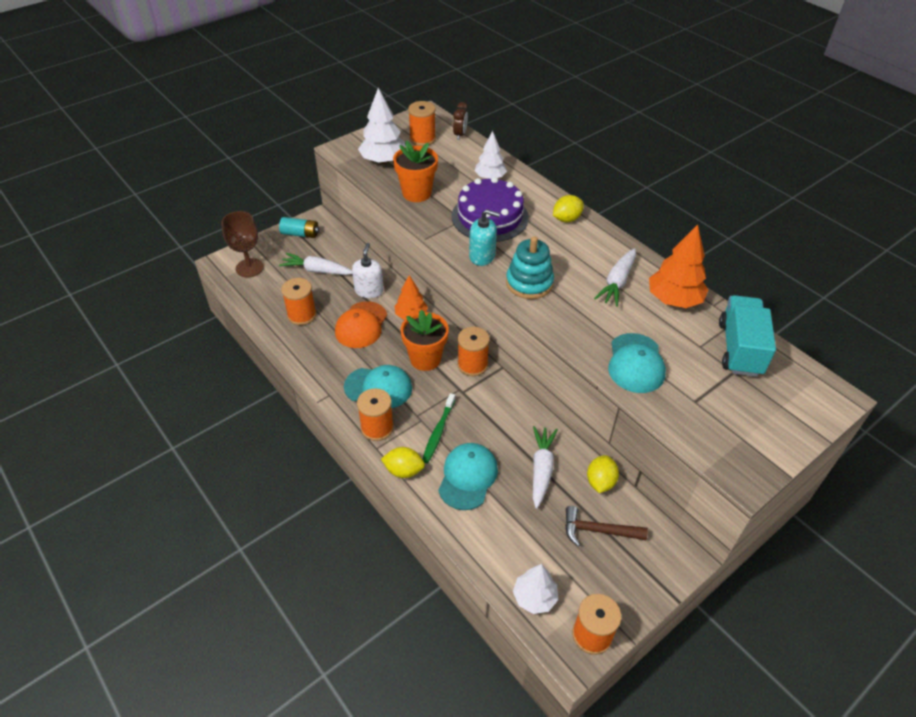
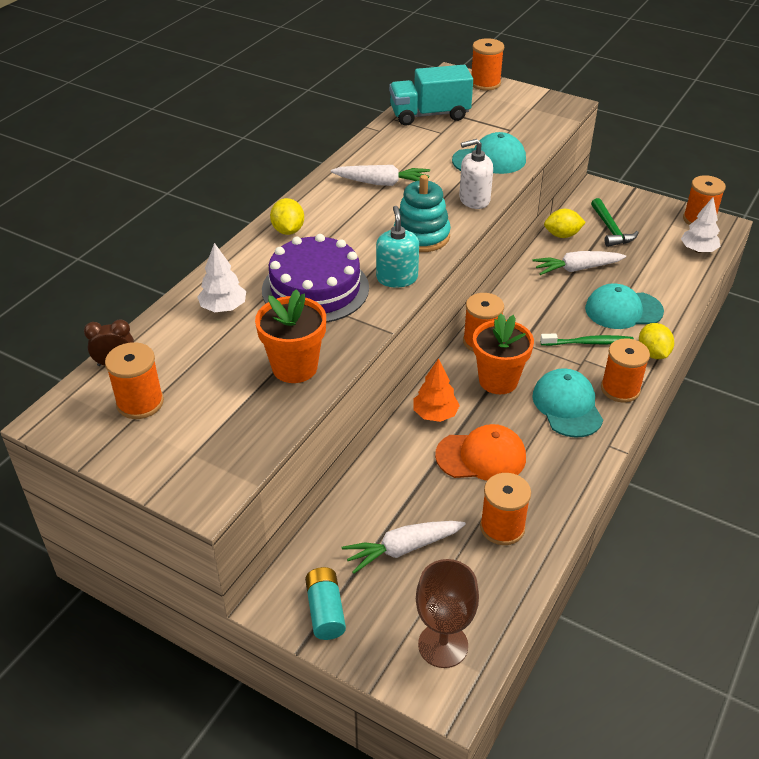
camera: 110 degrees left, 5 degrees down
(317, 270) = (402, 549): white carrot -> white carrot turned 75 degrees clockwise
(369, 290) = (413, 471): white soap dispenser -> white soap dispenser (474, 199)
(383, 160) = (222, 429): white tree -> none
(566, 219) = (288, 230): yellow lemon -> yellow lemon turned 45 degrees clockwise
(598, 530) = (610, 229): brown hammer -> green hammer
(674, 299) = (386, 150): orange tree -> none
(811, 419) = (485, 83): none -> orange spool

